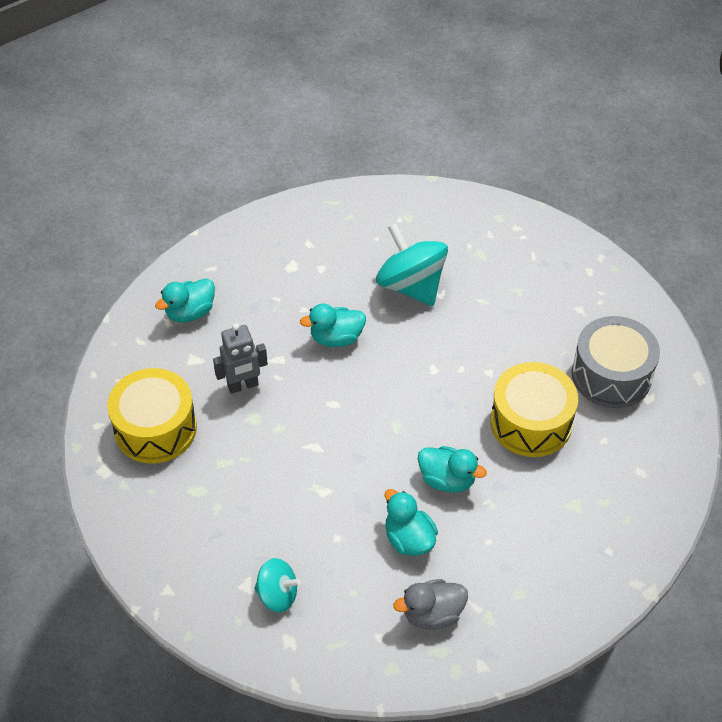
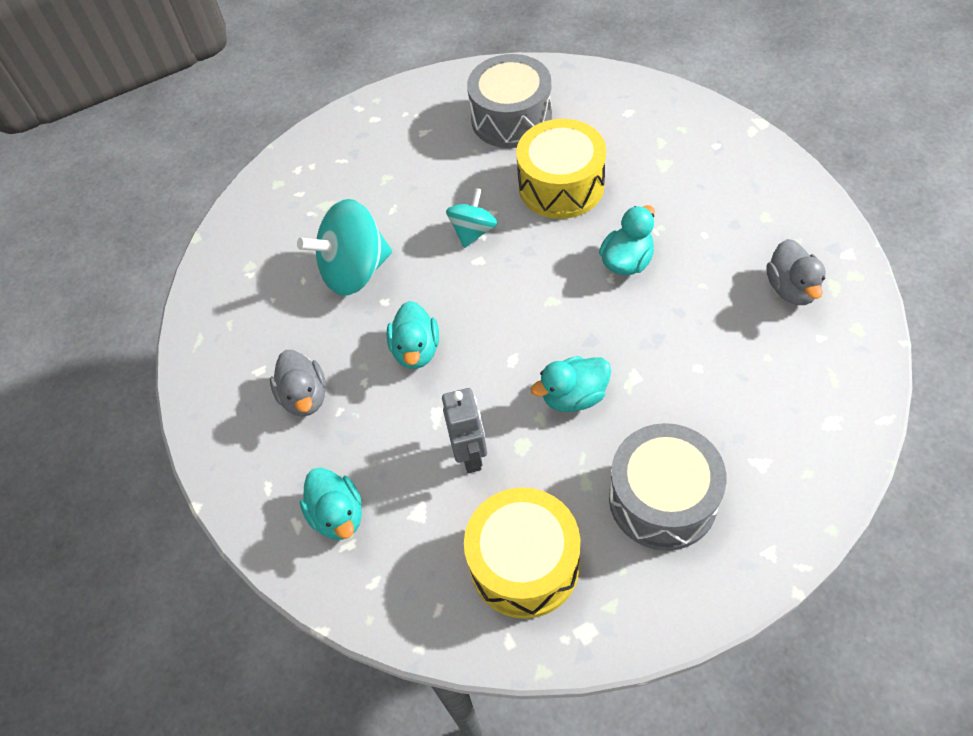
camera: 75 degrees left, 5 degrees up
(211, 515) = (662, 499): none -> grey drum
(277, 595) = (773, 431): turquoise spinning top -> turquoise spinning top (473, 231)
(287, 275) = (304, 397): none -> grey duck
(409, 539) = (700, 301): turquoise duck -> turquoise duck (574, 396)

